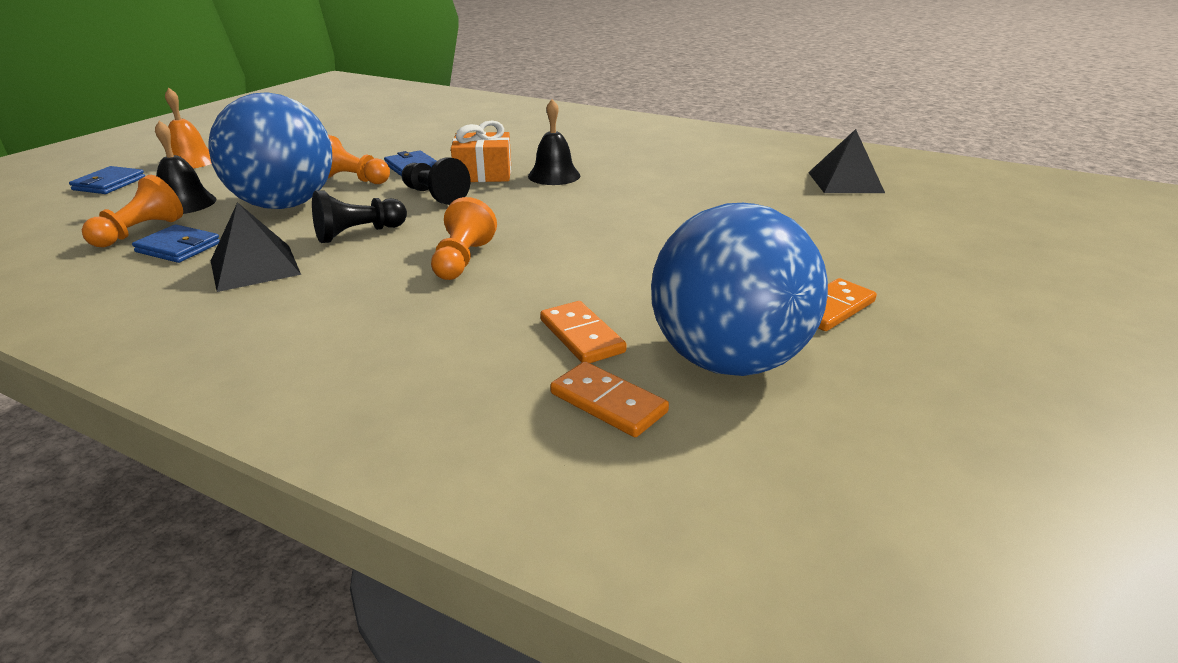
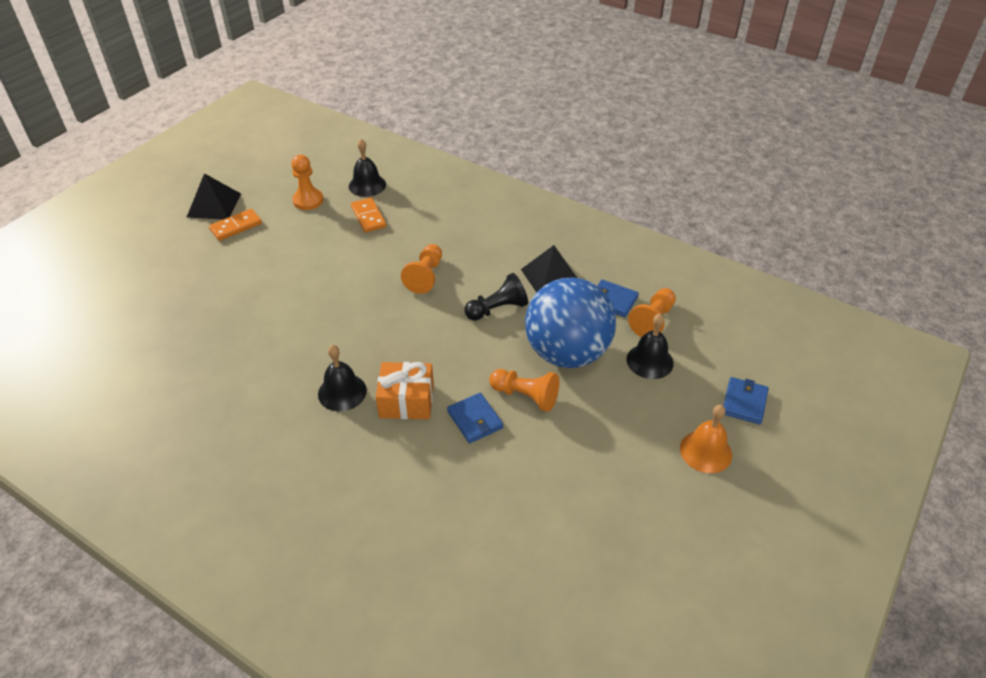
camera: 175 degrees left, 15 degrees up
(434, 196) = (448, 360): black pawn -> none
(608, 403) = (367, 185): orange domino -> black bell
(728, 361) = (308, 200): blue ball -> orange pawn
(845, 182) = (94, 362): black pyramid -> black pyramid (214, 205)

